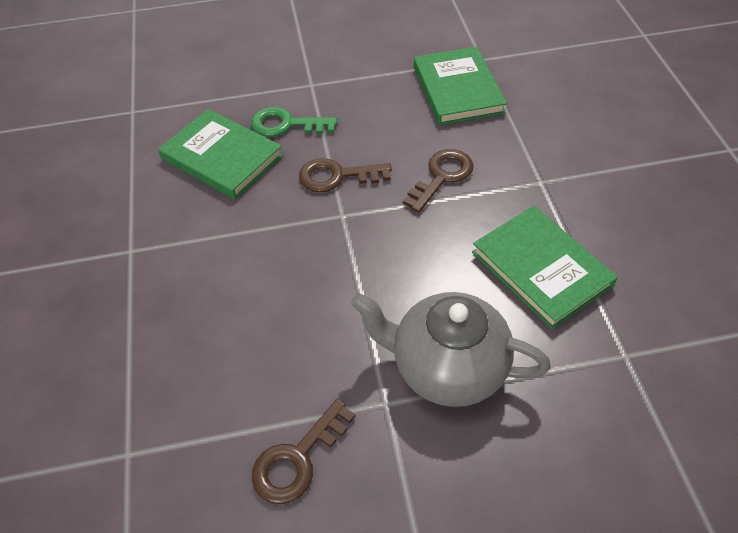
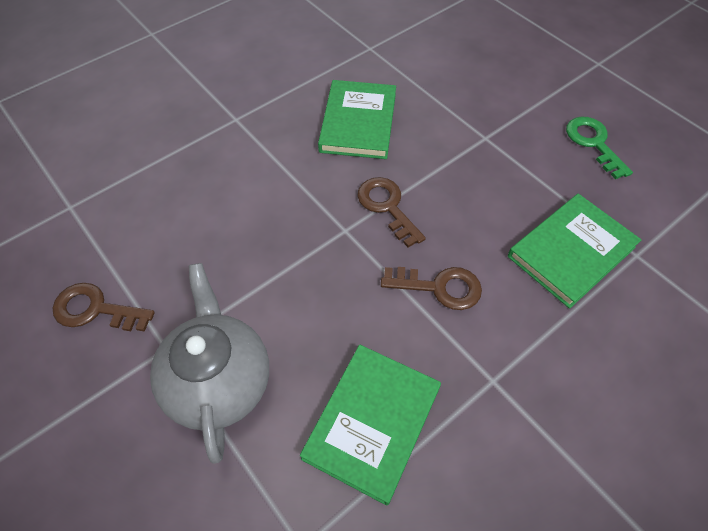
camera: 60 degrees right, 5 degrees up
(286, 124) = (424, 144): green key -> green key (593, 143)

